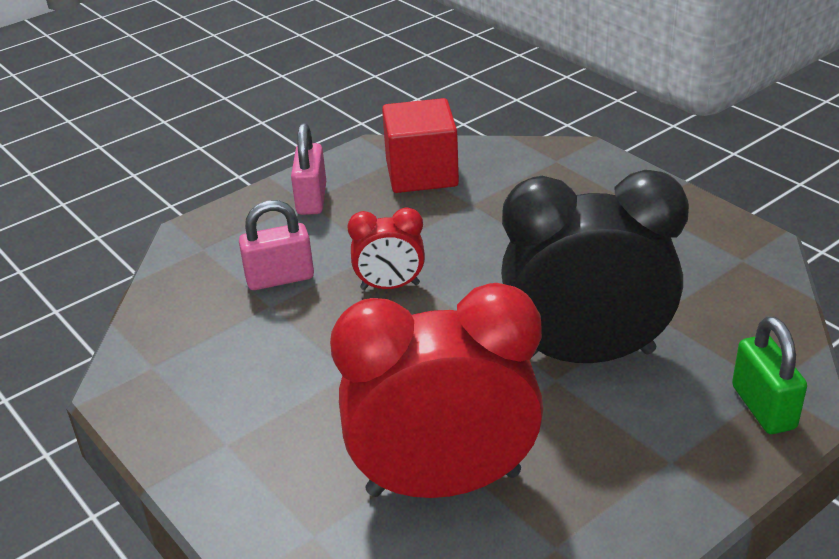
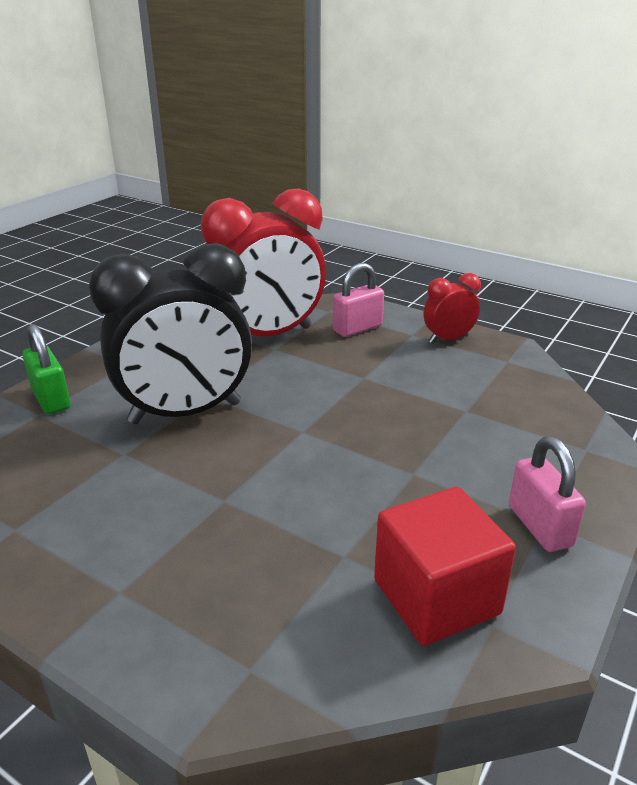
camera: 160 degrees right, 5 degrees down
(280, 278) = (481, 432): pink padlock -> pink padlock (357, 328)
(390, 286) = (375, 440): red clock -> red clock (448, 339)

